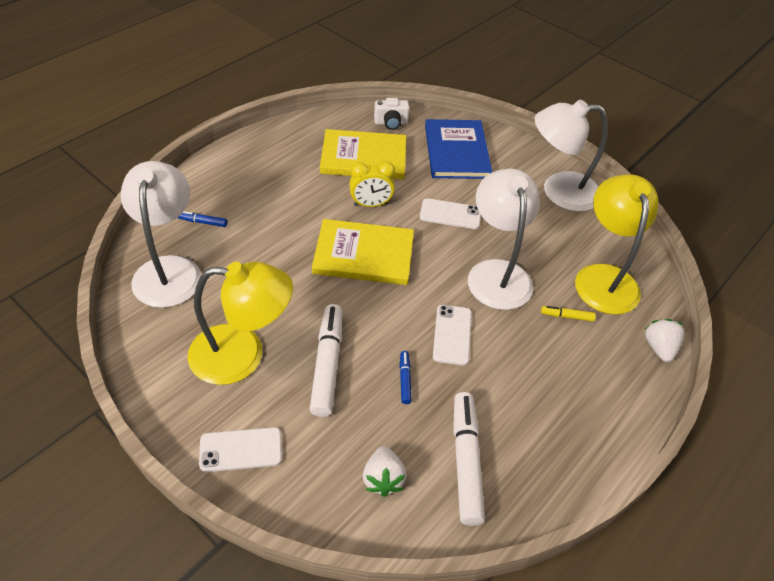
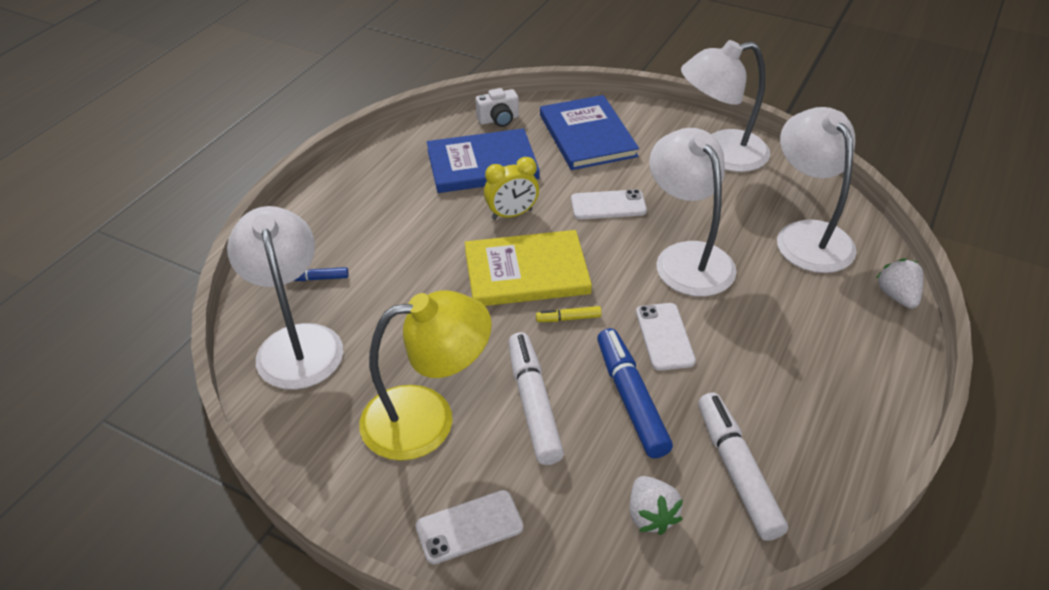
camera: 10 degrees left, 5 degrees down
(363, 157) = (482, 164): yellow book -> blue book
(404, 380) = (631, 399): blue marker -> blue marker, size x2.15
(567, 316) = (784, 286): yellow marker -> yellow marker (568, 318)
(604, 277) = (807, 235): yellow lamp -> white lamp

